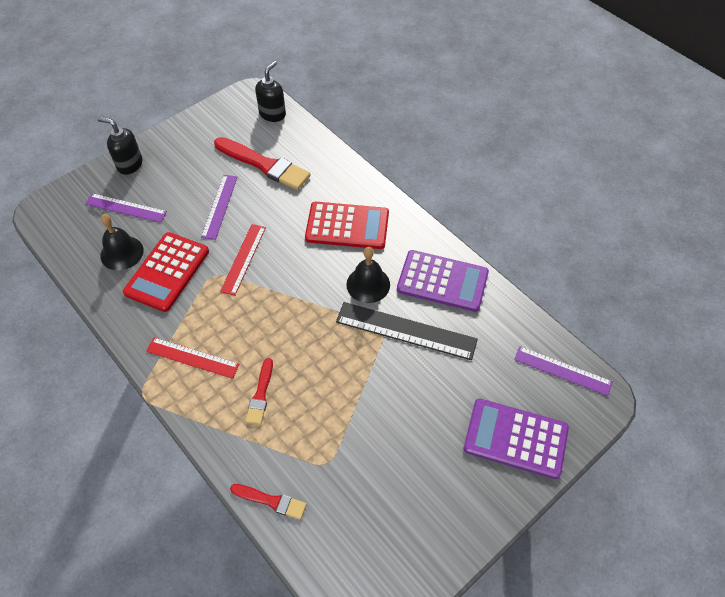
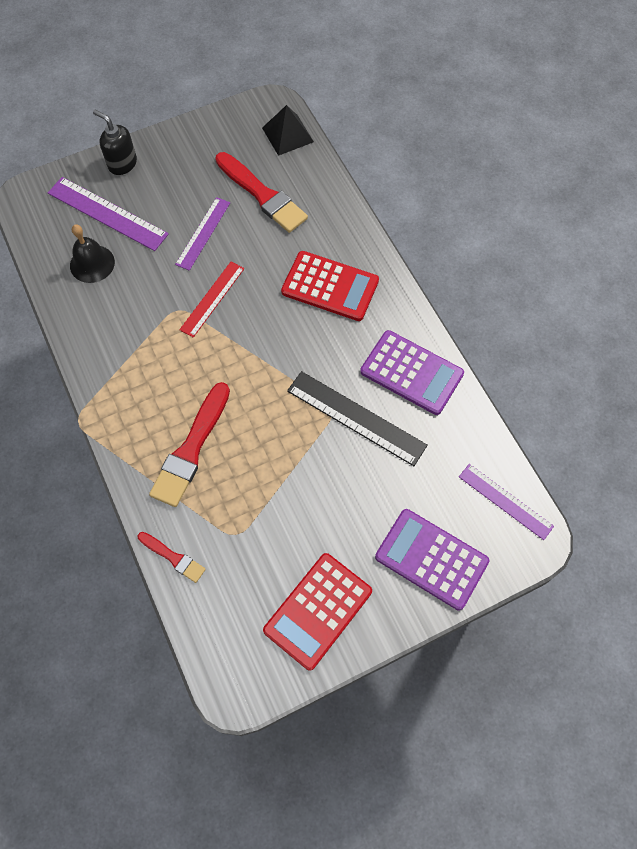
camera: 15 degrees right, 10 degrees up
(126, 208) = (107, 213): purple ruler -> purple ruler, size x1.51
(167, 272) = (132, 295): red calculator -> red calculator (318, 610)
(192, 358) = (135, 394): red ruler -> none
(260, 394) = (191, 449): red brush -> red brush, size x1.87
(272, 114) = (287, 135): black soap dispenser -> black pyramid
(368, 284) = (332, 357): black bell -> none

